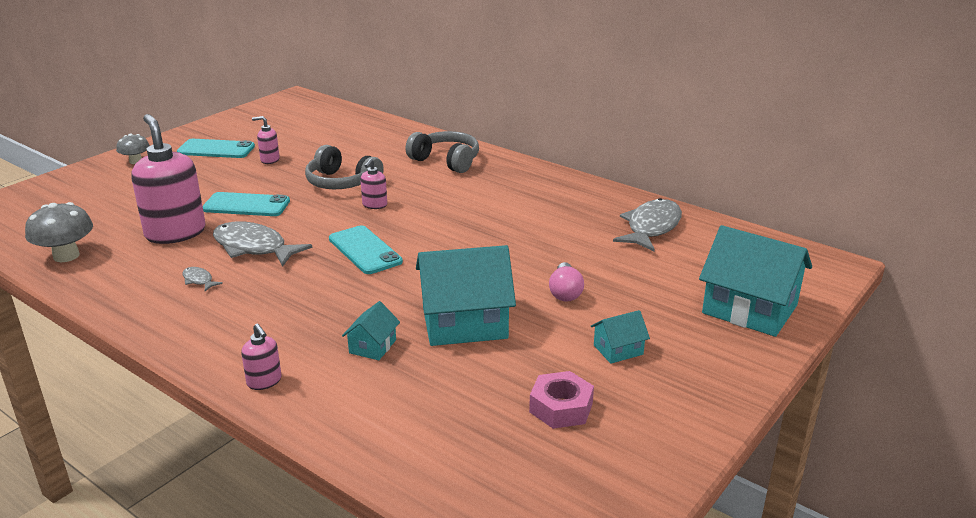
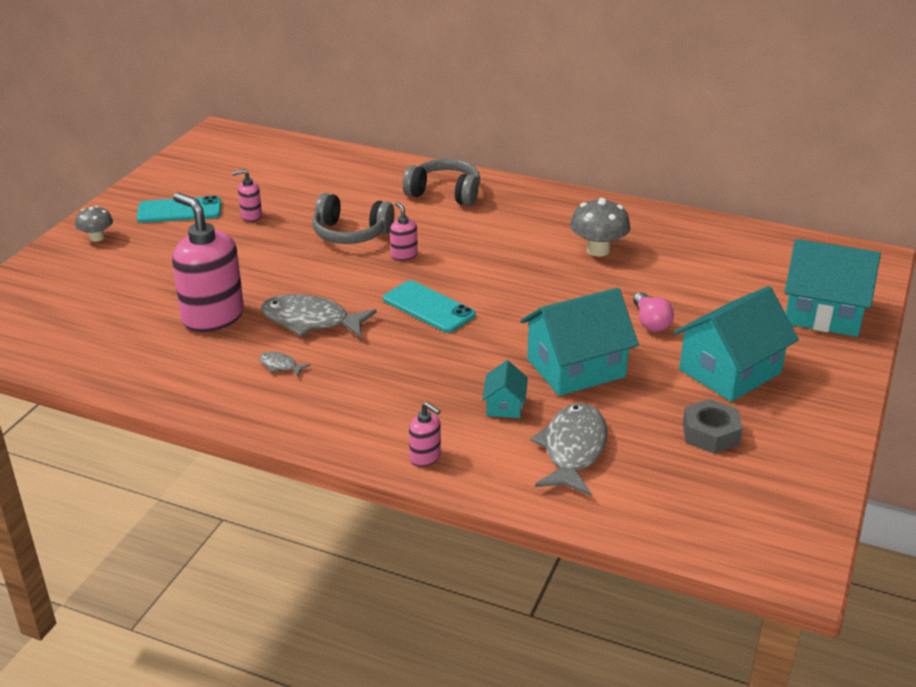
camera: 15 degrees left, 5 degrees up
(66, 256) = (112, 361): grey mushroom -> grey mushroom (598, 250)
(246, 205) = (266, 274): turquoise phone -> none
(374, 205) = (404, 255): pink soap dispenser -> pink soap dispenser turned 150 degrees clockwise
(561, 407) = (710, 434): pink nut -> grey nut
(618, 350) = (729, 371): turquoise house -> turquoise house, size x2.12
(651, 227) = (692, 242): grey fish -> grey fish (573, 450)

